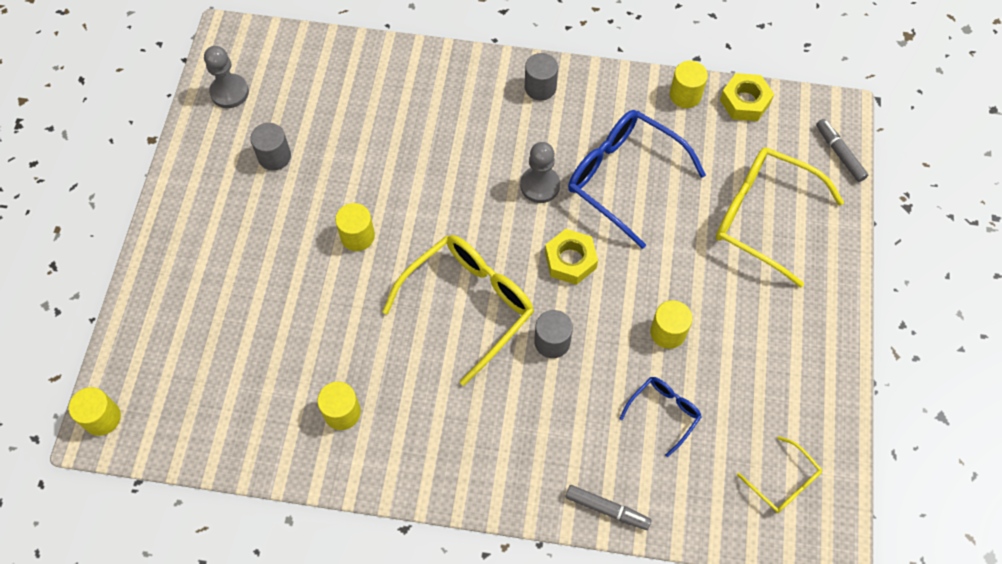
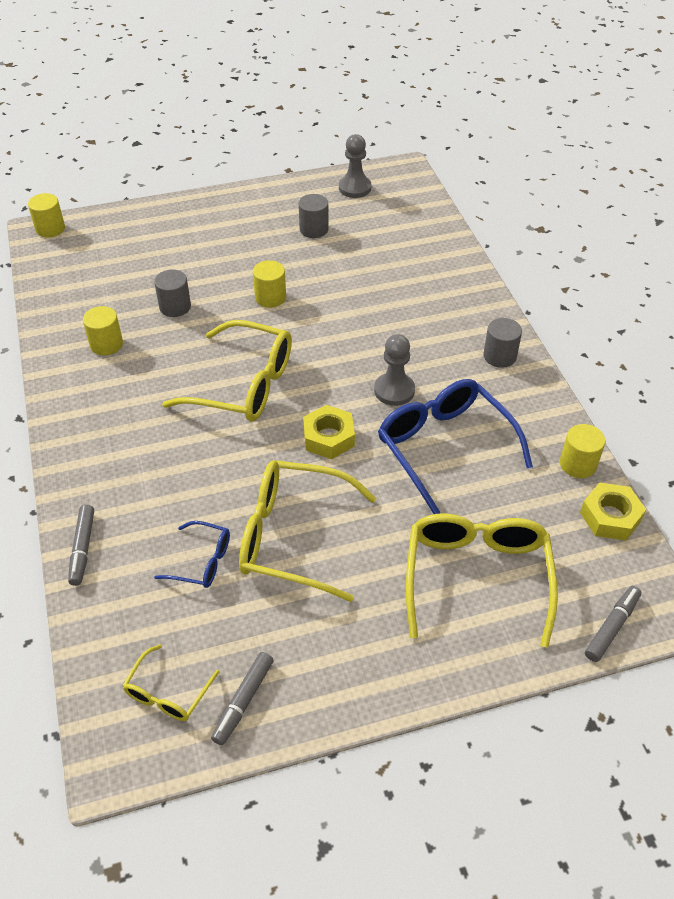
camera: 65 degrees right, 15 degrees down
(552, 342) = (236, 452): grey cylinder -> grey cylinder (175, 307)
(623, 178) = (444, 447): blue glasses -> blue glasses turned 45 degrees counterclockwise
(668, 332) = (292, 537): yellow cylinder -> yellow glasses
(811, 428) = (243, 701): none -> grey marker

